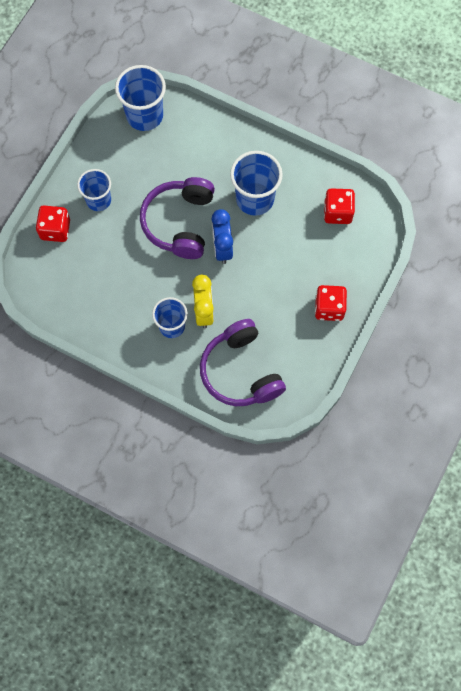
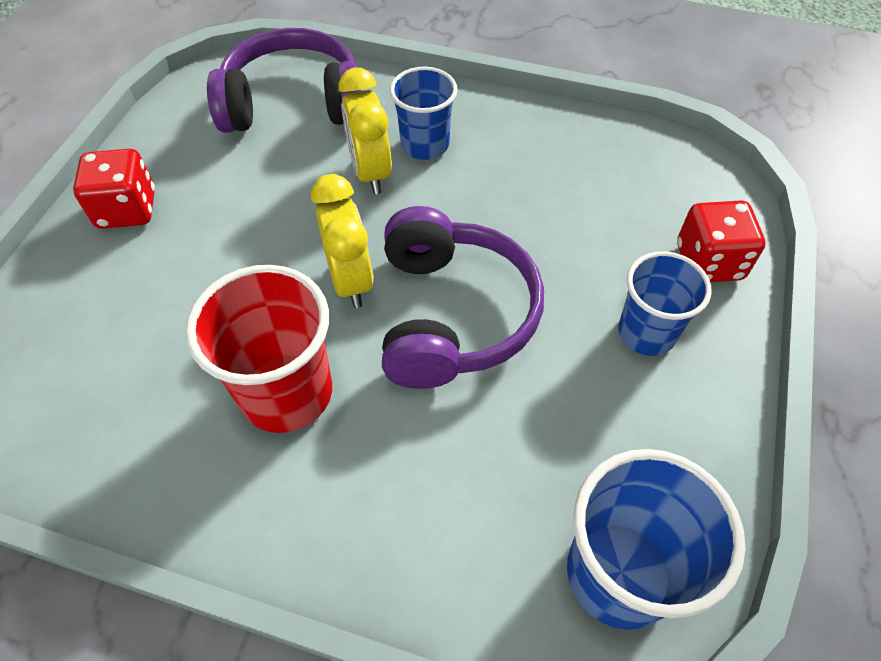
camera: 170 degrees right, 15 degrees down
(222, 248) = (350, 280): blue clock -> yellow clock
(240, 371) = (293, 103): purple headphones -> purple headphones turned 60 degrees counterclockwise
(255, 199) = (286, 393): blue cup -> red cup
(337, 212) = (85, 393): red dice -> none

